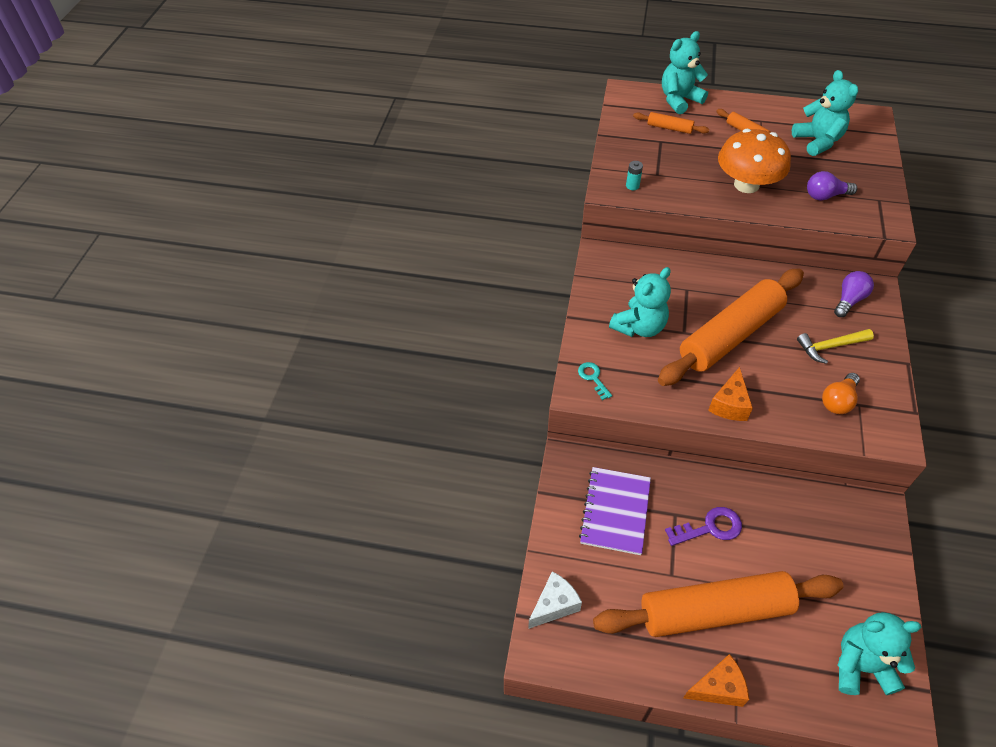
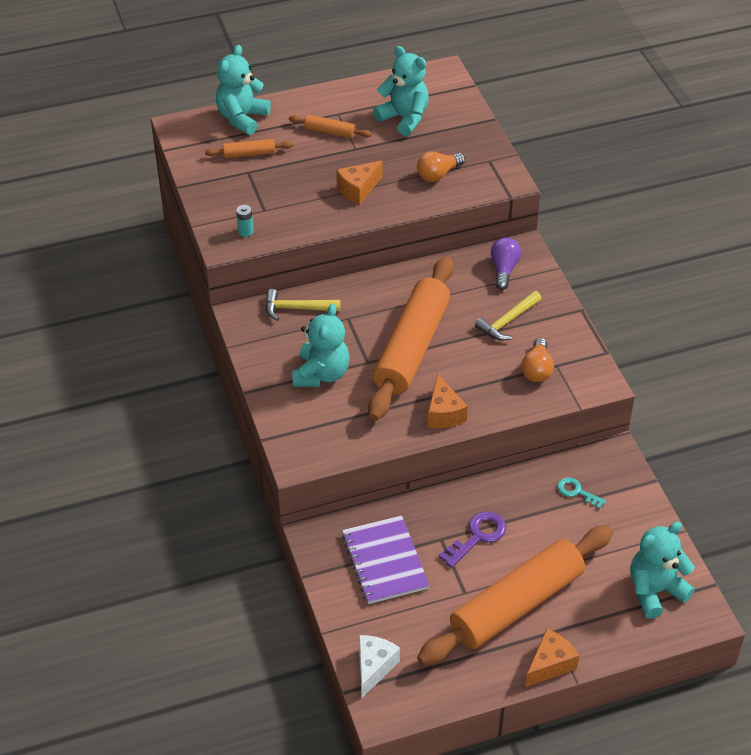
camera: 30 degrees left, 5 degrees down
(593, 378) = (304, 442): turquoise key -> turquoise key (577, 492)
(648, 265) = (297, 308): none -> yellow hammer
(746, 185) = (358, 189): orange mushroom -> orange cheese
(825, 196) = (438, 174): purple light bulb -> orange light bulb

